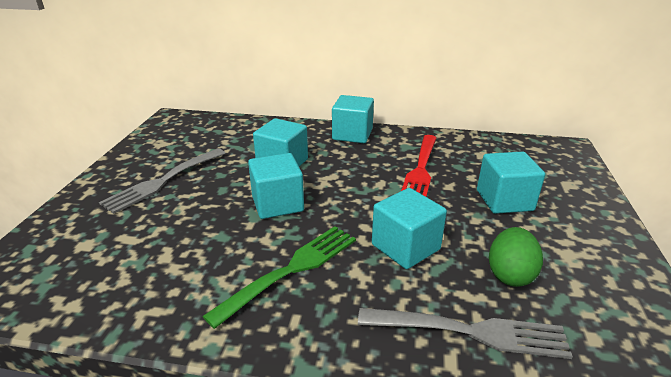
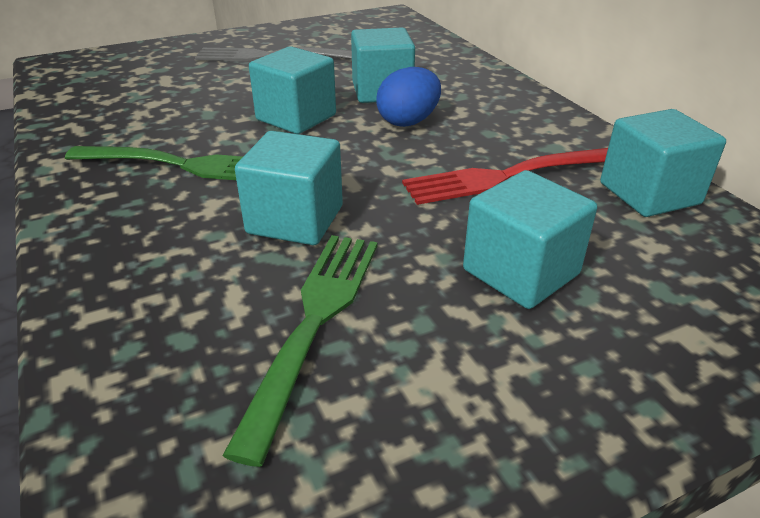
camera: 55 degrees right, 5 degrees up
(332, 170) = (408, 121): none -> blue egg
(352, 134) = (520, 104): turquoise cube -> turquoise cube (649, 194)
(468, 332) = (157, 315): grey fork -> none
(510, 274) = (314, 323): green egg -> green fork

